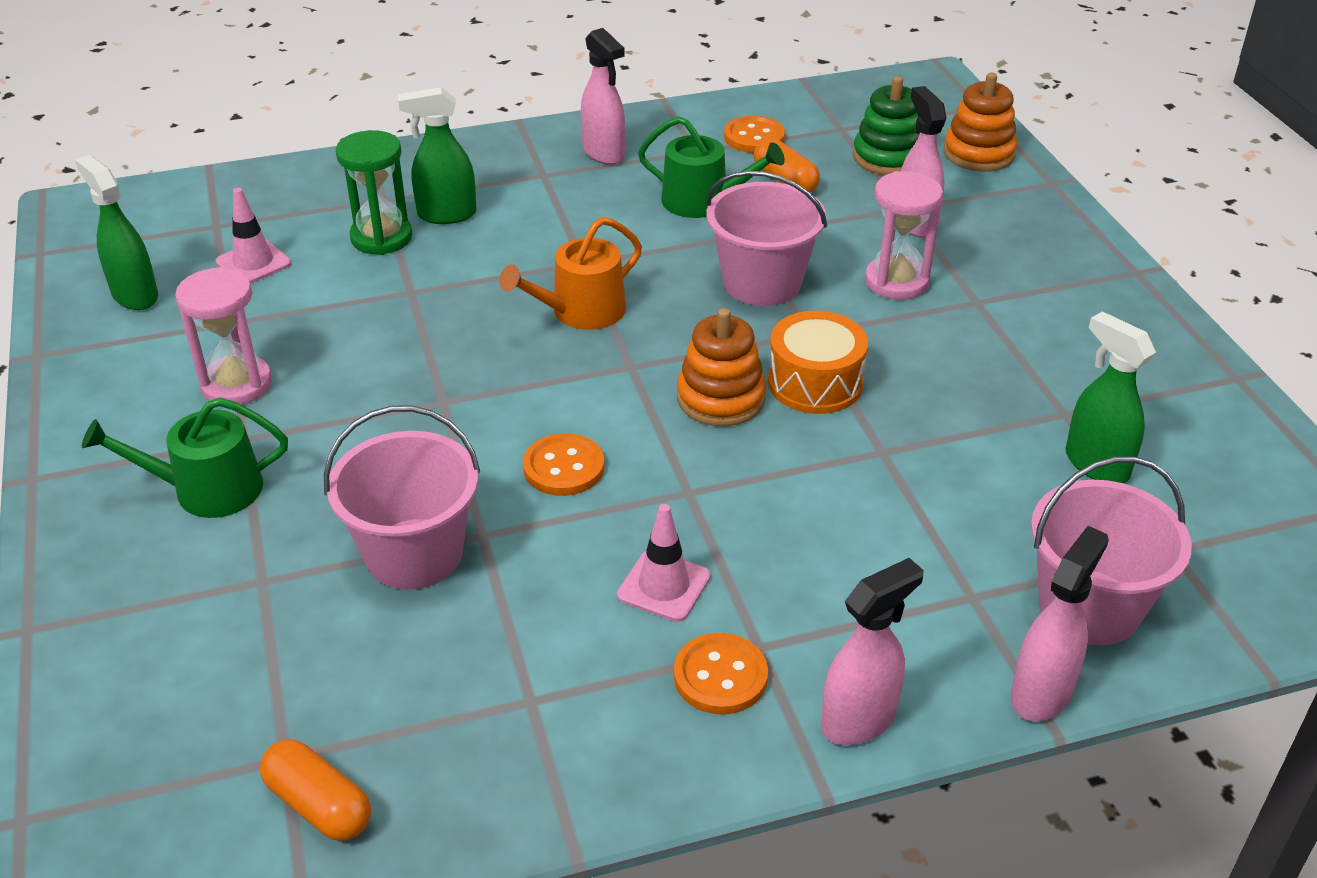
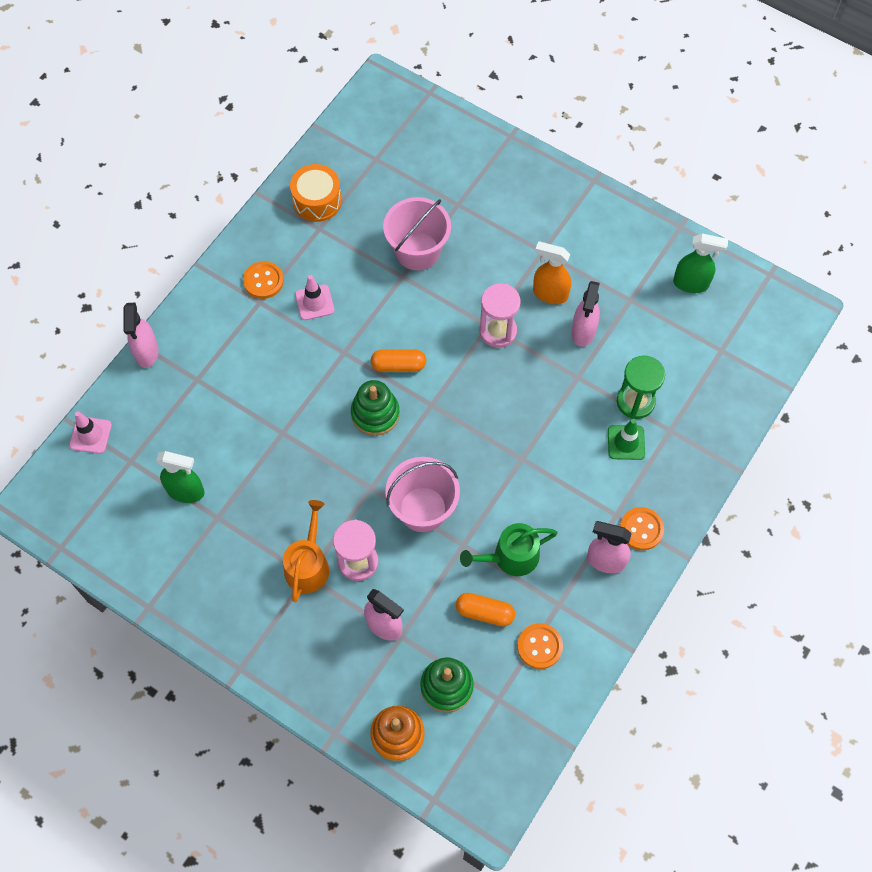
camera: 140 degrees right, 25 degrees up
(207, 489) = (525, 221): green watering can -> none
(236, 384) = (581, 272): pink hourglass -> pink hourglass (498, 331)
(253, 263) = (669, 340): pink traffic cone -> pink traffic cone (90, 435)
(312, 386) = (549, 294): none -> orange spray bottle
(319, 805) = (349, 154): orange capsule -> orange capsule (398, 365)
(446, 215) = (626, 442): green spray bottle -> green traffic cone
(564, 467) = (404, 328): orange button -> orange button (641, 529)
(580, 312) = (487, 422): orange watering can -> orange watering can (308, 564)
(720, 398) = (375, 414): orange stacking toy -> green stacking toy
(815, 383) = (342, 454): orange drum -> orange drum (317, 201)
(859, 720) = (203, 297): pink spray bottle -> pink spray bottle (583, 332)
(1089, 607) = (149, 405): pink bucket -> none

